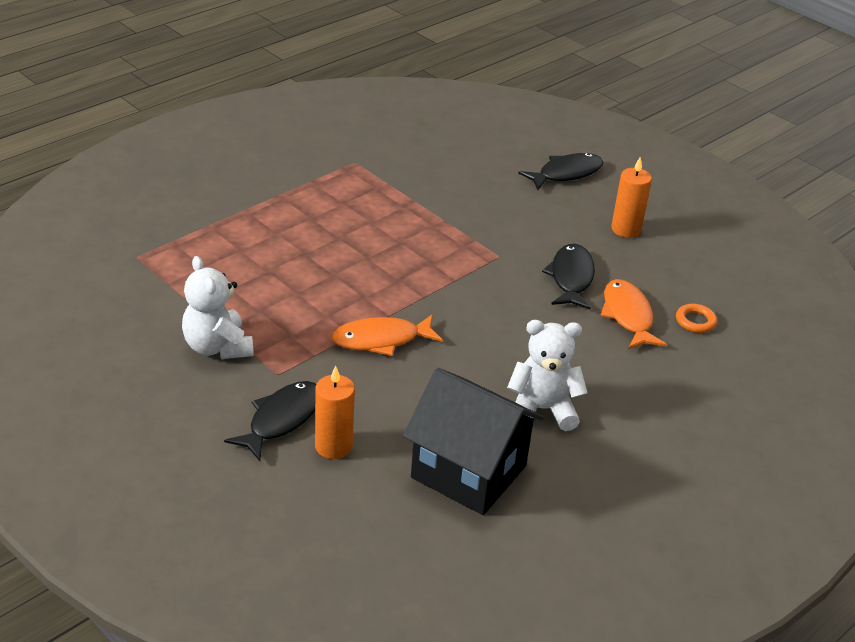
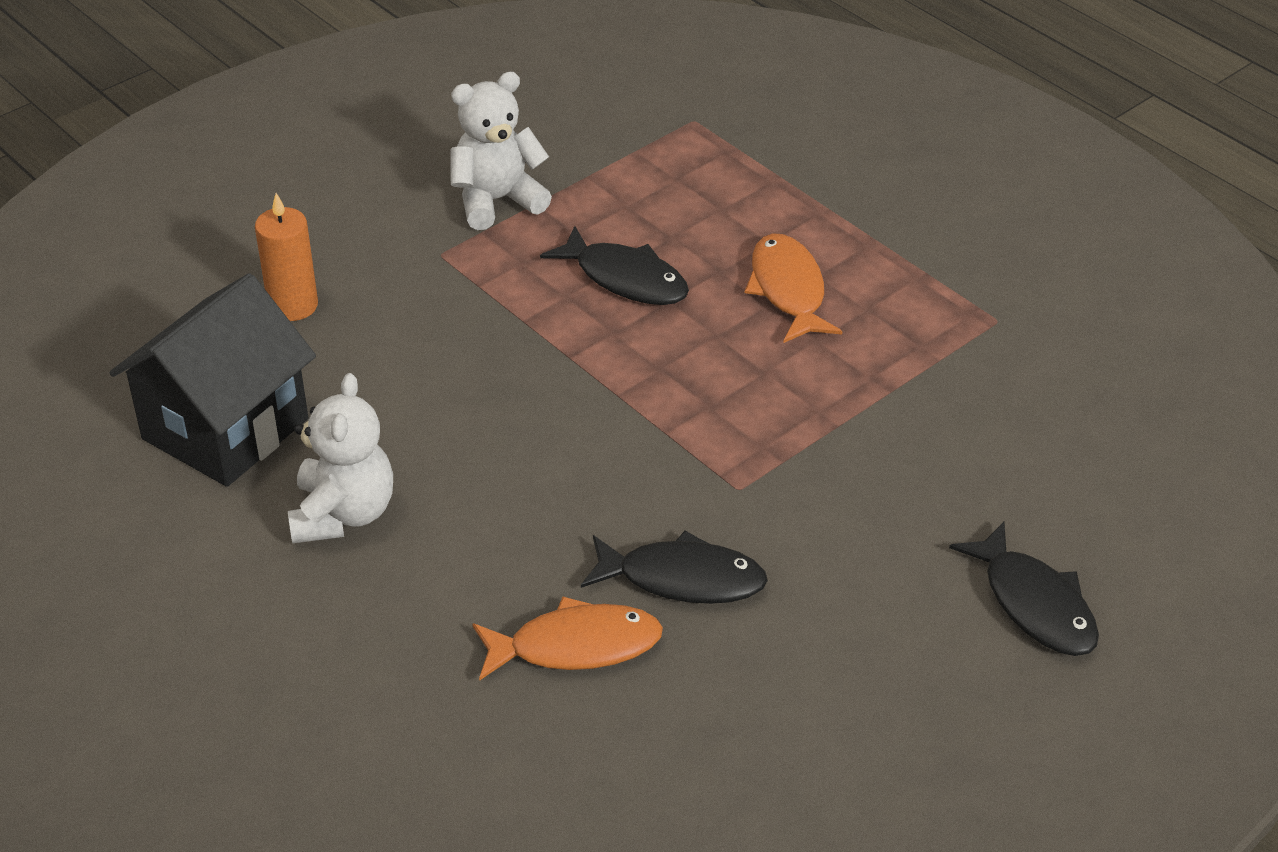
camera: 95 degrees right, 5 degrees up
(281, 419) = (349, 260): black fish -> black fish (625, 279)
(381, 340) = (511, 349): orange fish -> orange fish (788, 290)
(626, 229) = (850, 677): orange candle -> none
(695, 321) = (562, 744): orange ring -> none

